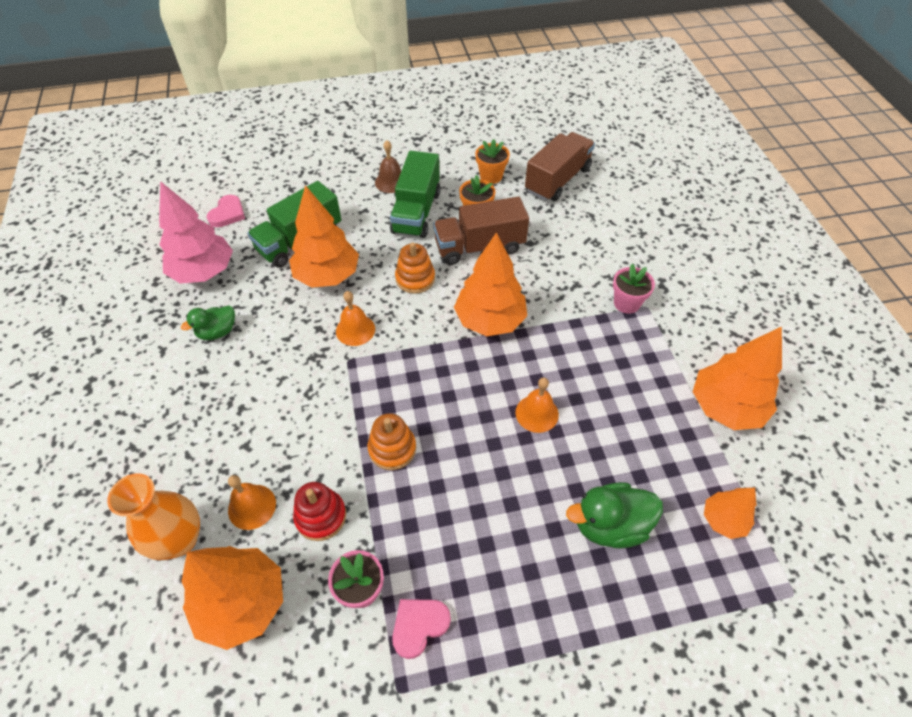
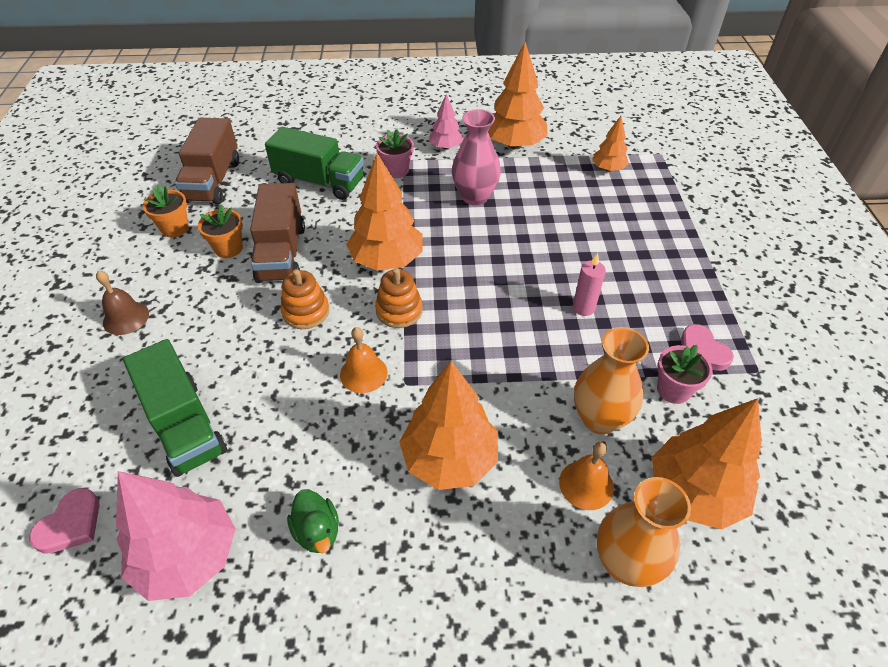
camera: 80 degrees left, 5 degrees down
(228, 214) = (71, 524): pink heart -> pink heart turned 90 degrees clockwise
(321, 516) = (599, 419): red stacking toy -> orange vase
(327, 276) = (265, 396): orange tree -> orange tree (449, 459)
(392, 449) = (527, 353): orange stacking toy -> orange stacking toy (399, 310)
(416, 212) = (197, 299): green truck -> green truck (319, 182)
(462, 497) = (583, 308): none -> pink candle
(537, 413) = (503, 246): orange bell -> none
(557, 180) = (213, 181): brown truck -> brown truck turned 135 degrees counterclockwise
(609, 378) = (475, 197): none -> pink vase
(609, 525) = (611, 224): green duck -> none
(688, 339) = (446, 147): none -> pink tree

